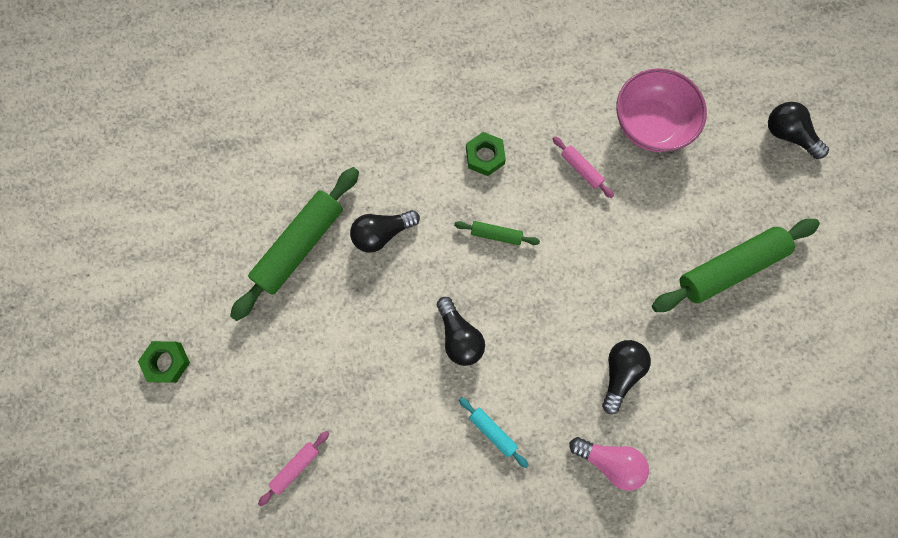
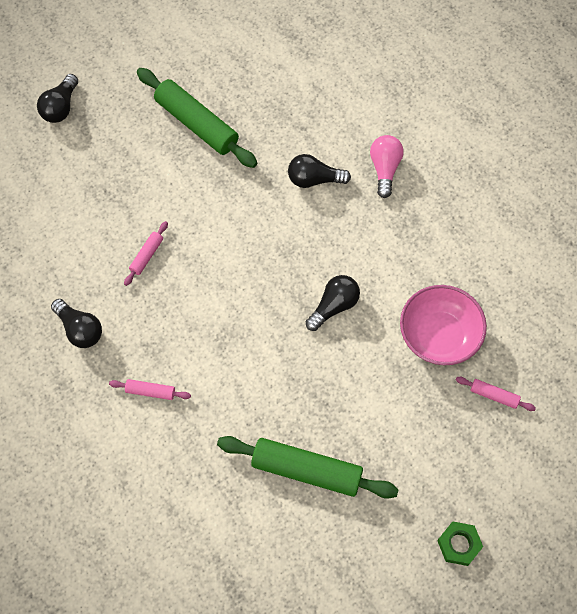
camera: 110 degrees left, 10 degrees down
(382, 233) = (267, 402): black light bulb -> black light bulb (79, 329)
(435, 131) = (150, 391): none -> pink rolling pin
(485, 156) = (161, 339): green nut -> none
(492, 431) = (399, 256): turquoise rolling pin -> none
(496, 235) = (233, 306): green rolling pin -> none
(650, 124) = (84, 213): pink bowl -> pink bowl (439, 336)

